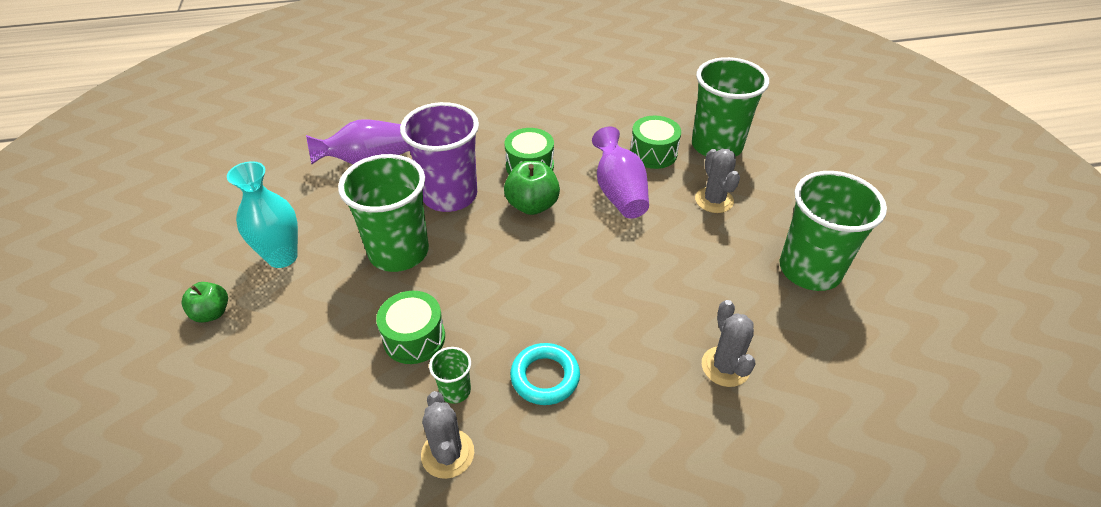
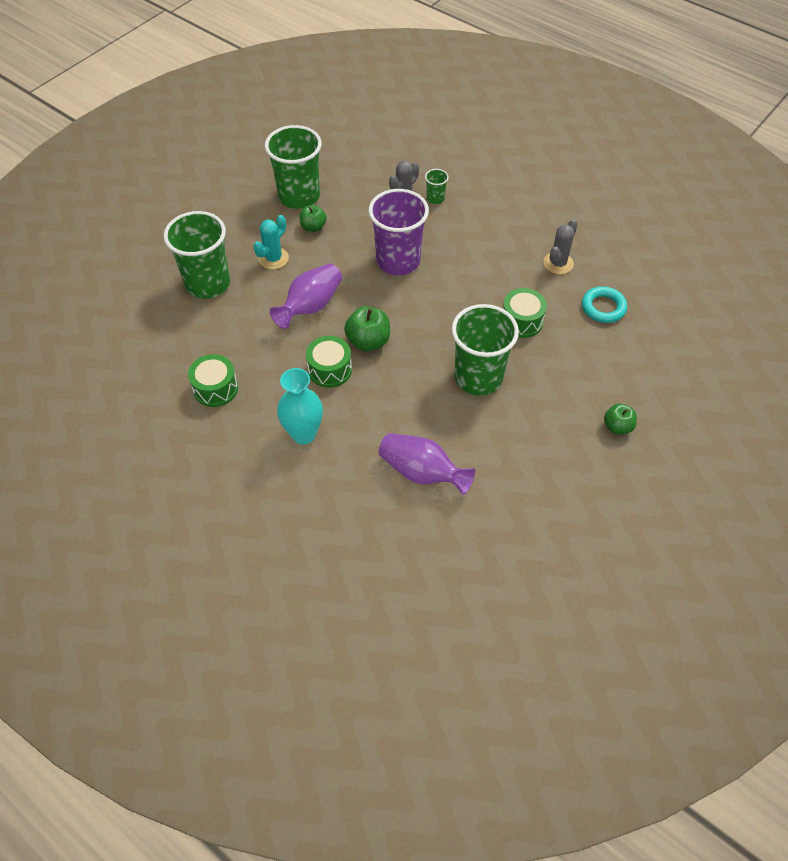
camera: 130 degrees left, 10 degrees up
(282, 257) = (548, 434): turquoise vase -> turquoise vase (303, 434)
(449, 195) = (404, 392): purple cup -> purple cup (398, 261)
(455, 391) = (528, 283): green cup -> green cup (435, 198)
(545, 377) = (483, 256): turquoise ring -> turquoise ring (603, 307)
(653, 153) = (249, 312): green drum -> green drum (215, 388)
(714, 200) = (273, 258): grey cactus -> turquoise cactus
(740, 253) = (313, 227): none -> green apple

